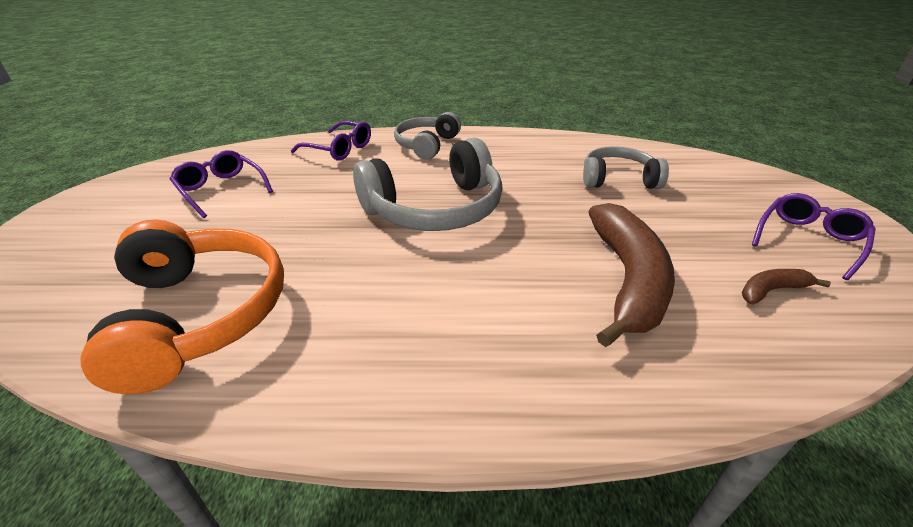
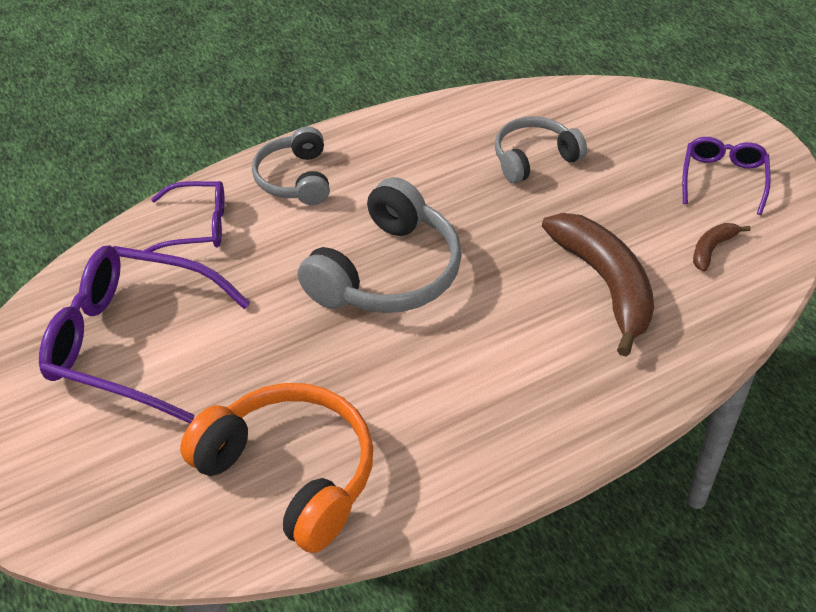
camera: 30 degrees left, 10 degrees up
(221, 189) = (128, 342): purple glasses -> purple glasses, size x1.85

